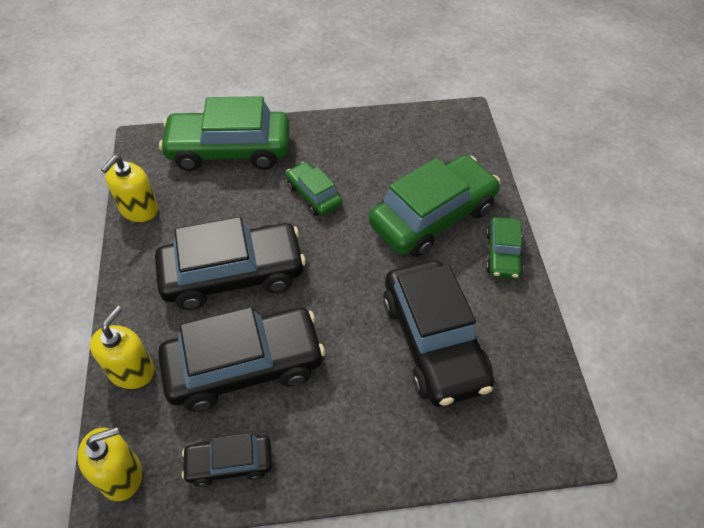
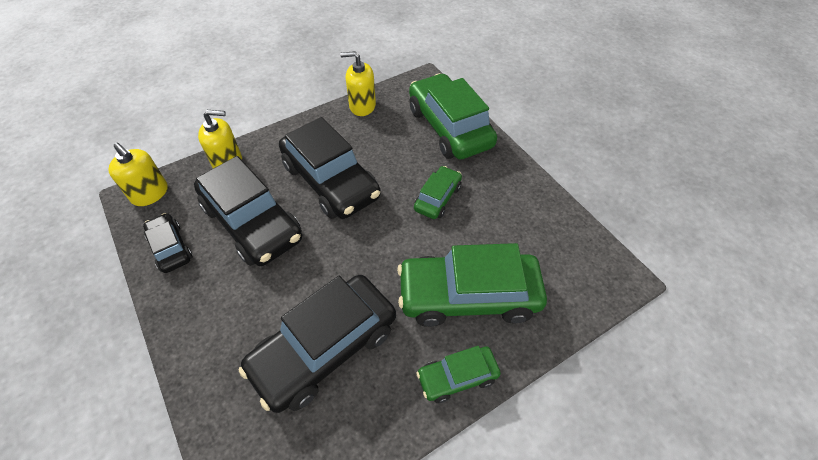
camera: 65 degrees right, 0 degrees up
(432, 216) = (468, 296): green car -> green car turned 150 degrees clockwise

